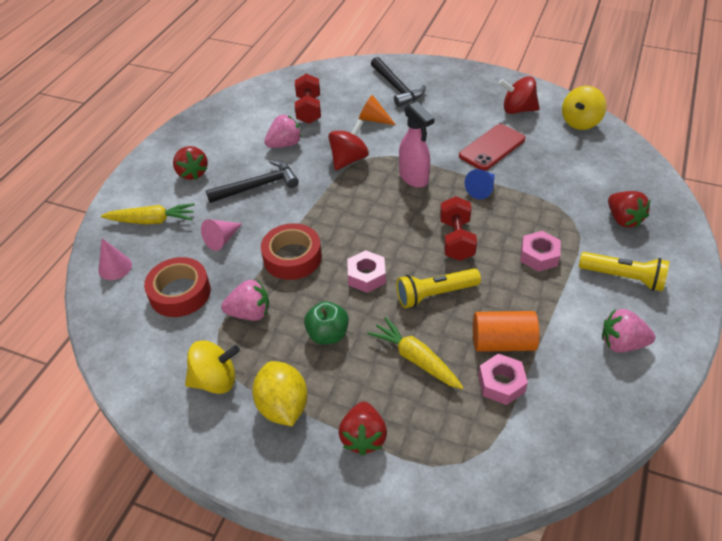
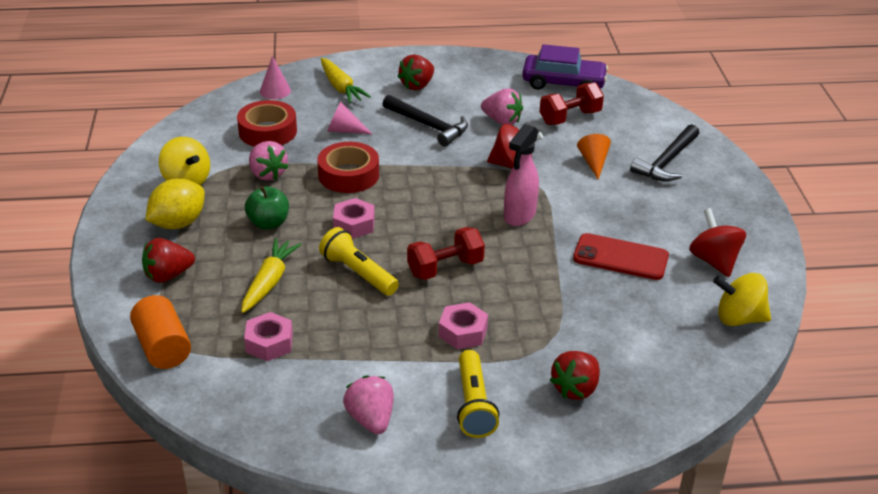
camera: 60 degrees right, 10 degrees down
(260, 97) = (563, 83): none -> purple car
(482, 189) = (540, 267): blue cone -> none
(502, 342) = (322, 332): orange cylinder -> orange cylinder (163, 347)

